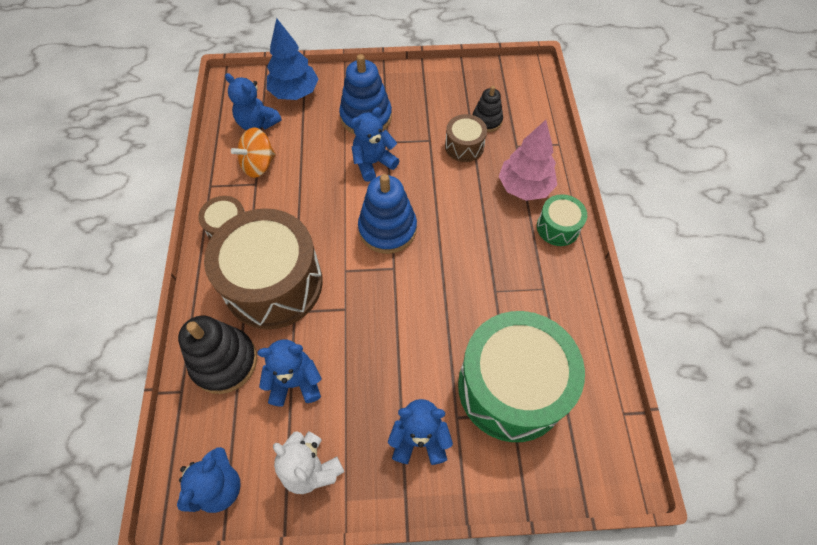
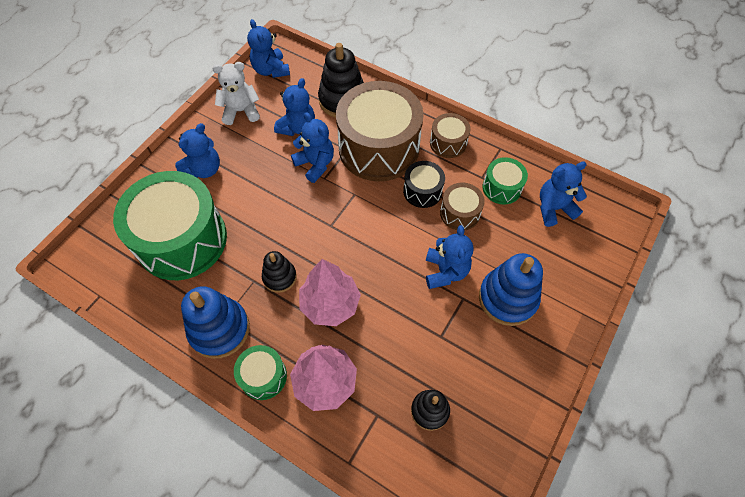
camera: 125 degrees right, 0 degrees up
(258, 165) = (501, 188): orange spinning top -> green drum
(294, 93) = (579, 255): blue tree -> none
(303, 219) = (422, 191): none -> black drum
(333, 328) = (315, 164): none -> blue teddy bear
(387, 229) = (368, 242): blue stacking toy -> blue stacking toy (219, 329)
(464, 146) = (411, 363): brown drum -> brown drum (460, 213)
(465, 221) = (330, 304): none -> pink tree
(475, 273) = (279, 277): none -> black stacking toy

